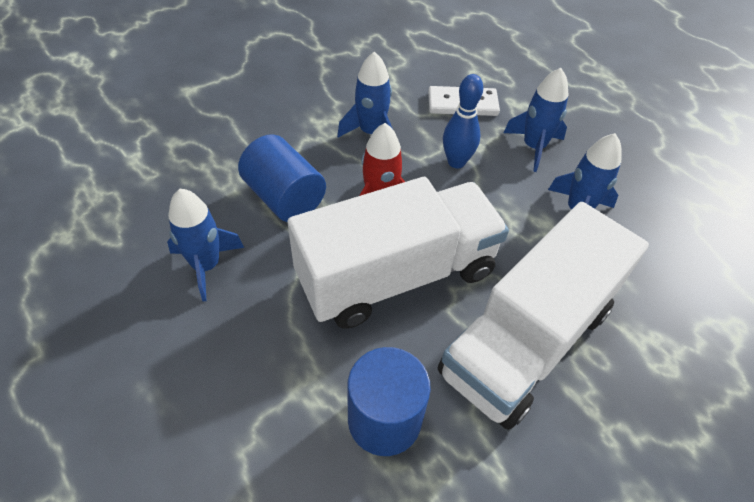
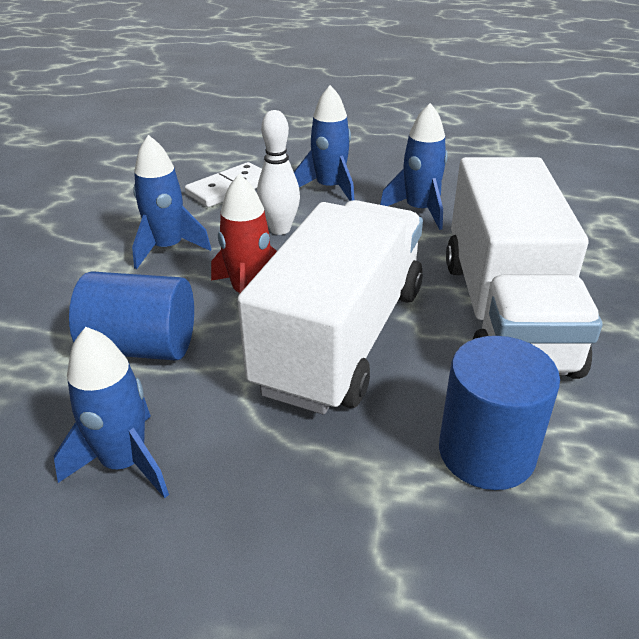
camera: 40 degrees left, 15 degrees down
(456, 162) = (280, 229): blue bowling pin -> white bowling pin

